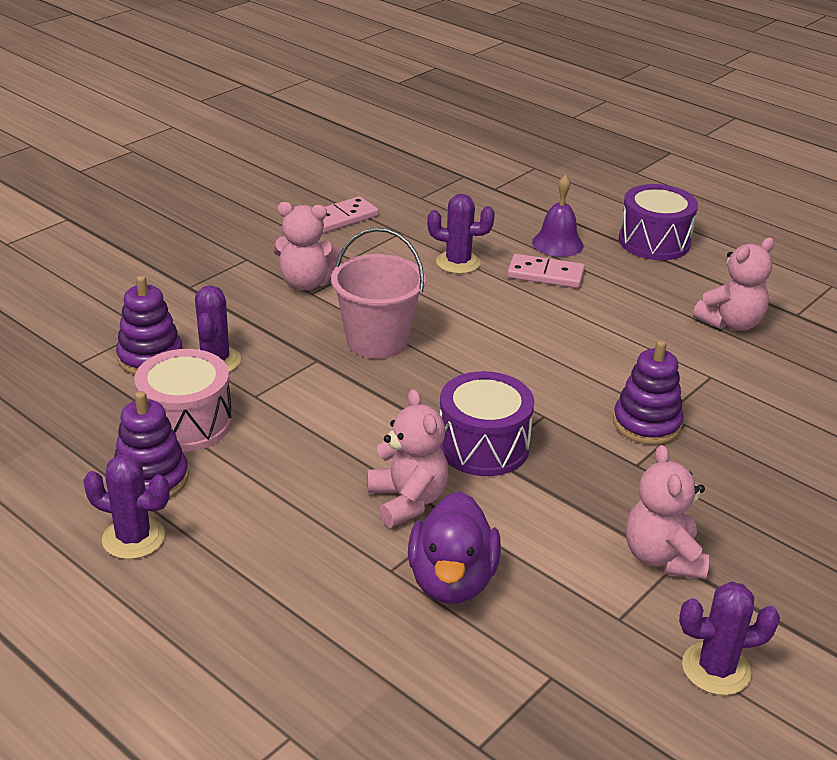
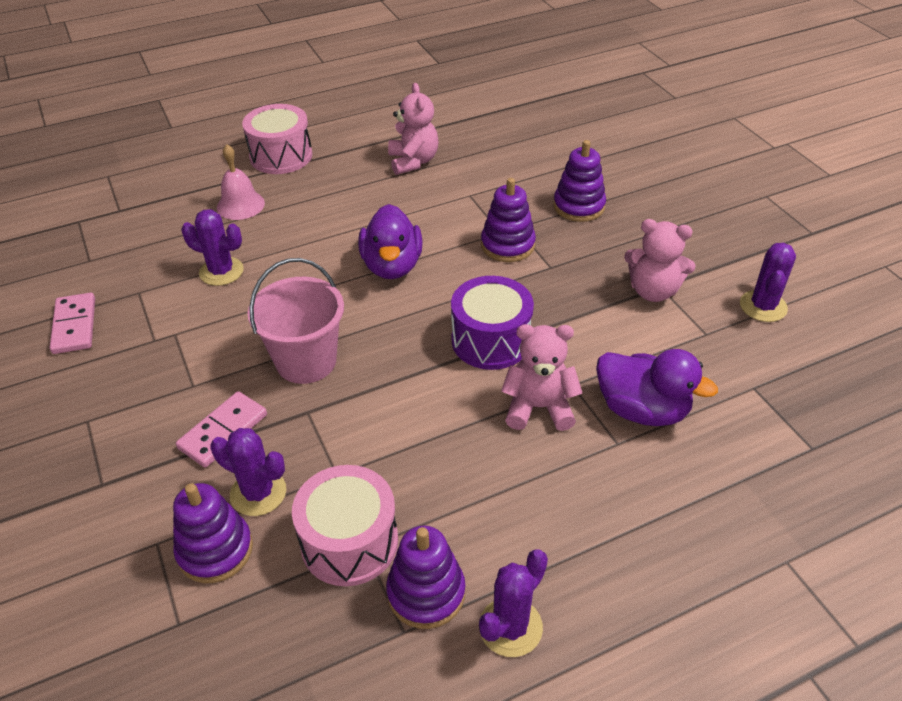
camera: 65 degrees left, 10 degrees up
(306, 283) = (172, 385): pink teddy bear -> none
(458, 262) = (221, 271): purple cactus -> purple cactus turned 75 degrees clockwise
(545, 274) = (281, 227): pink domino -> pink domino (223, 431)
(545, 354) = (392, 266): none -> purple duck
(557, 243) = (240, 205): purple bell -> pink bell
(654, 242) = (281, 156): purple drum -> pink drum
(771, 464) = (579, 206): none -> purple stacking toy

